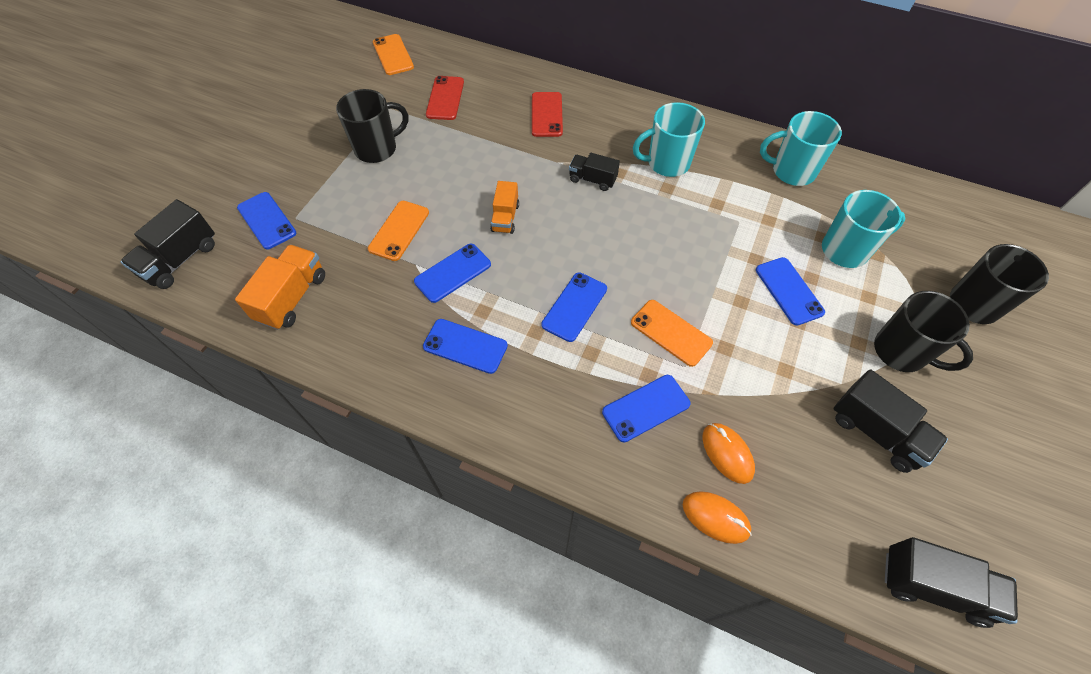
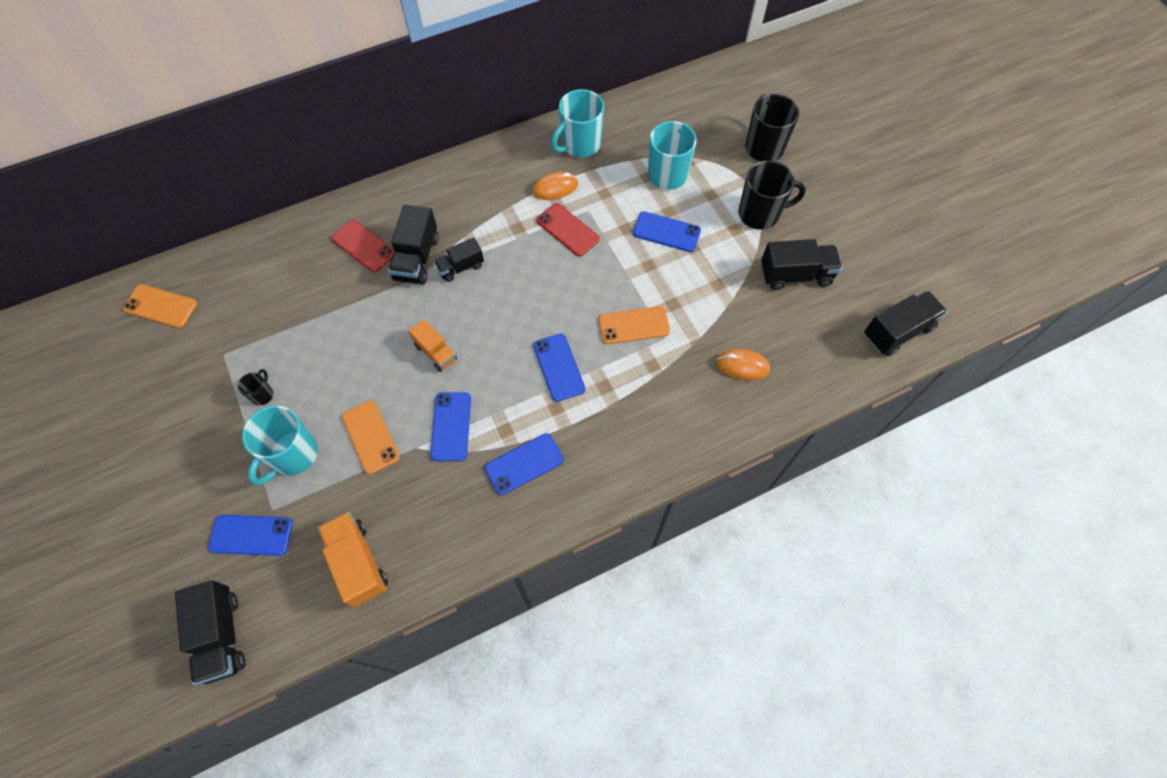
camera: 50 degrees left, 5 degrees up
(377, 149) = (263, 394): black mug -> black mug, size x0.48
(445, 98) = (262, 303): red phone -> red phone (567, 230)
(570, 149) = (416, 258): none -> black truck
(646, 408) = (673, 386): blue phone -> none
(667, 163) = (495, 209): turquoise mug -> turquoise mug (293, 455)
(715, 517) = (775, 407): orange mouse -> orange mouse (555, 188)

